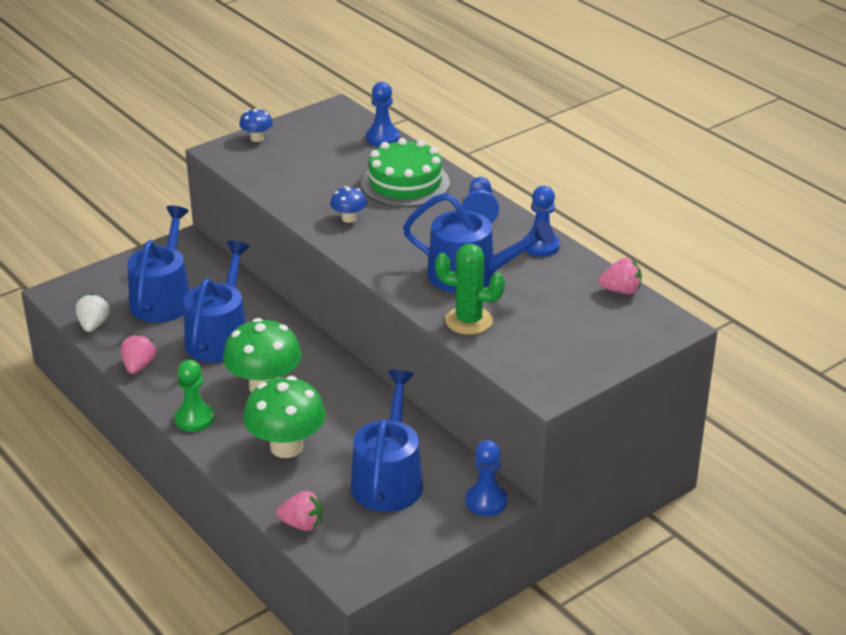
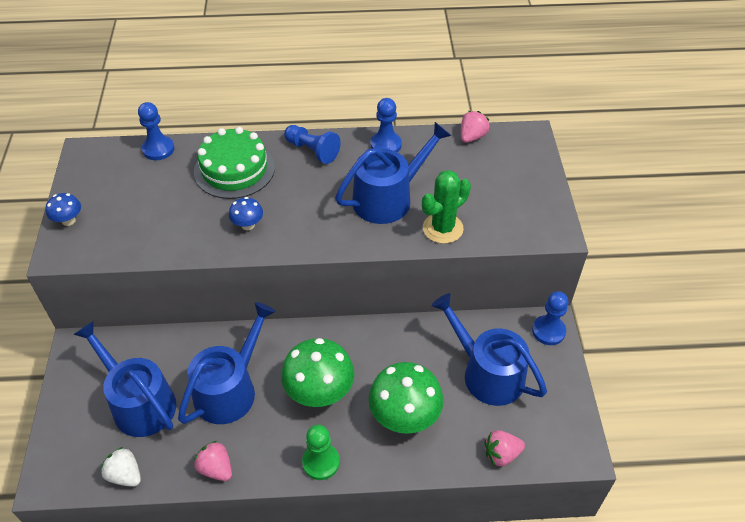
camera: 55 degrees left, 15 degrees up
(220, 337) = (229, 389): blue watering can -> blue watering can turned 75 degrees clockwise
(302, 524) = (501, 454): pink strawberry -> pink strawberry turned 150 degrees counterclockwise

